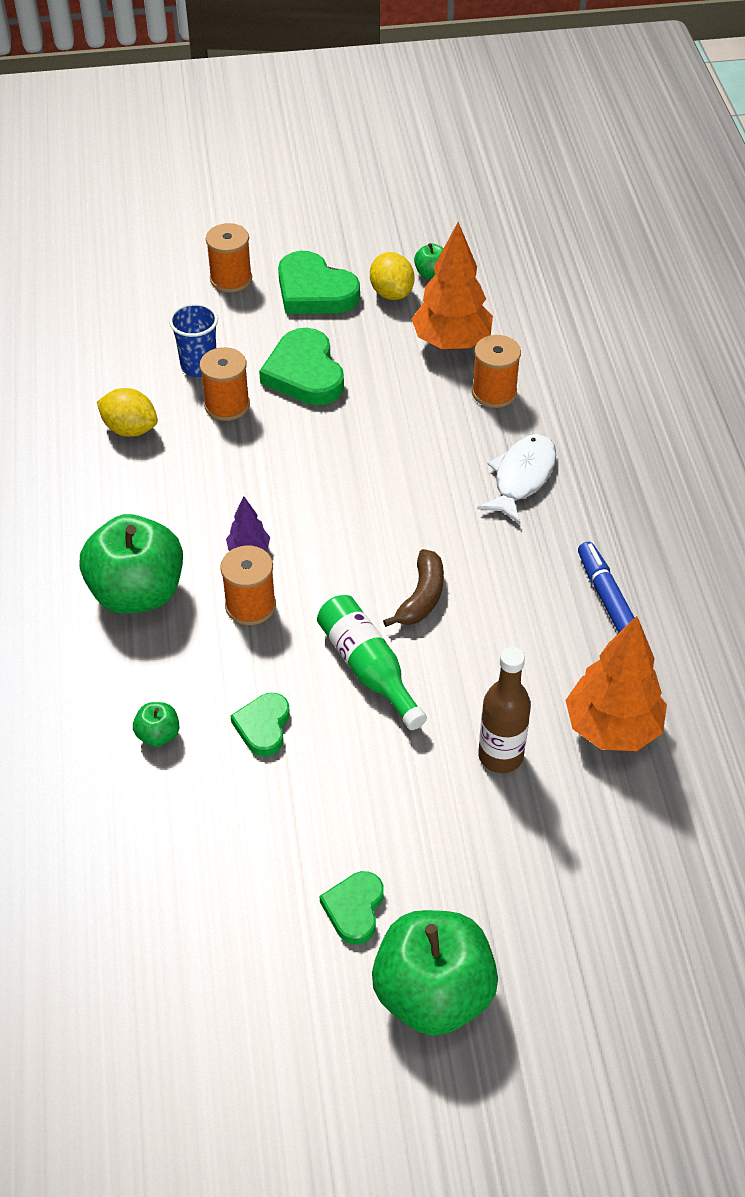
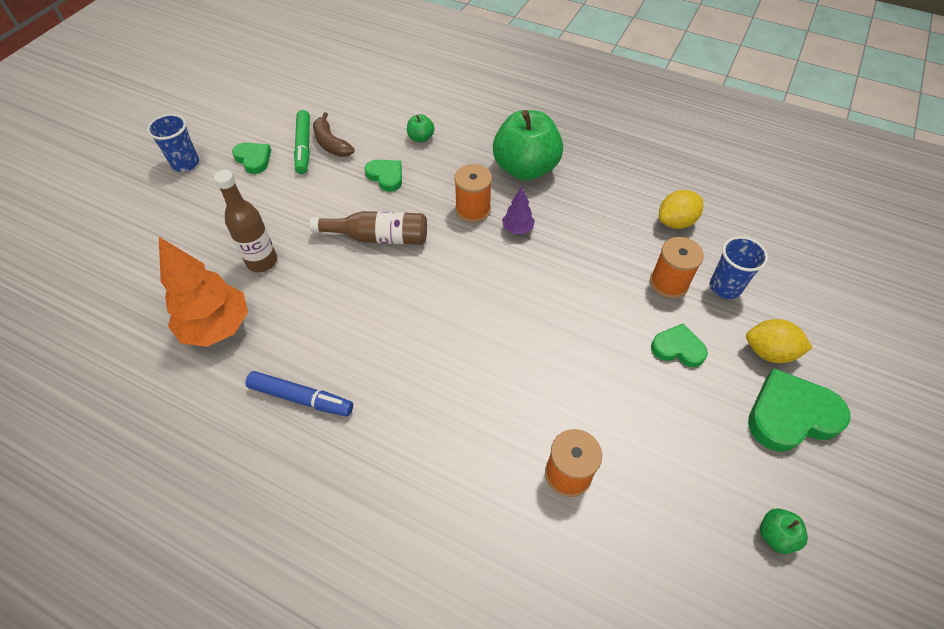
camera: 125 degrees right, 5 degrees up
(231, 279) = (837, 361): orange spool -> none
(282, 864) = (303, 147): none -> green marker
(304, 373) = (678, 348): green heart -> green heart, size x0.59
(368, 668) = (378, 237): green bottle -> brown bottle
(391, 293) = (759, 478): yellow lemon -> yellow lemon (769, 352)
(421, 597) = (404, 293): brown banana -> brown banana (331, 144)
(433, 994) = (185, 163): green apple -> blue cup
(451, 342) = (656, 483): orange tree -> none
(522, 477) = (457, 425): white fish -> none

